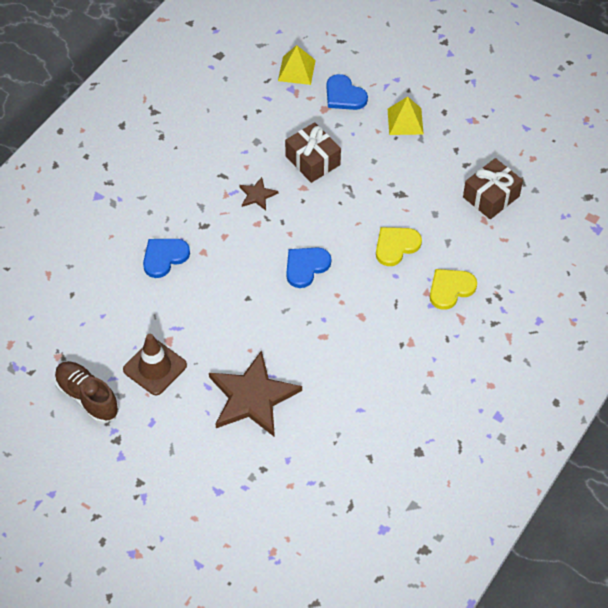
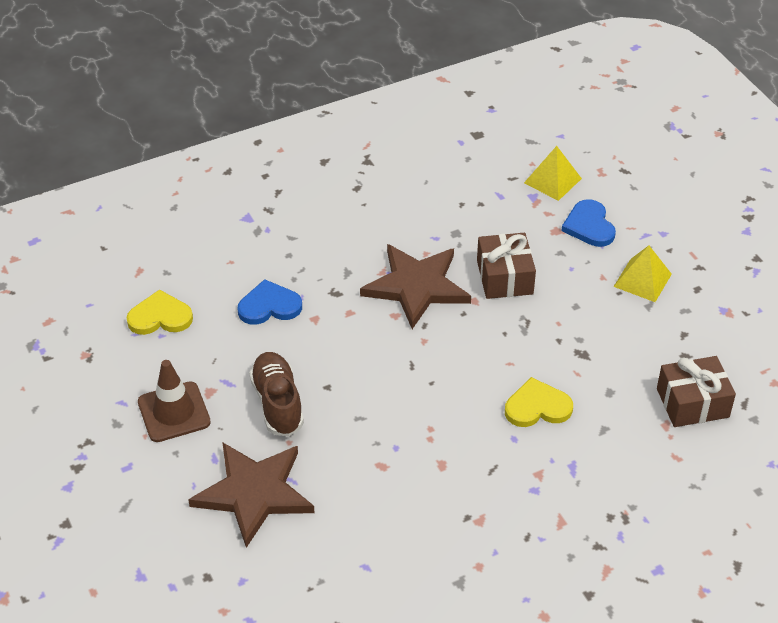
camera: 30 degrees right, 10 degrees down
(87, 397) = (81, 409): brown shoe -> brown shoe (277, 403)
(257, 195) = (416, 286): brown star -> brown star, size x2.18
(306, 267) = (416, 383): blue heart -> none
(450, 289) = (570, 483): yellow heart -> yellow heart (160, 317)

